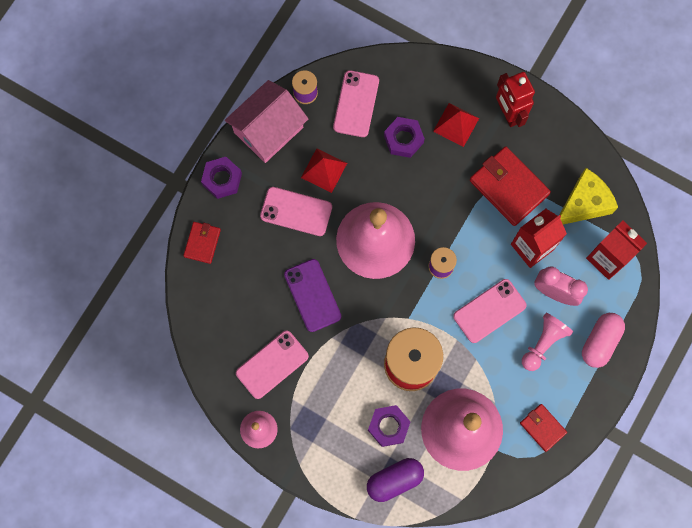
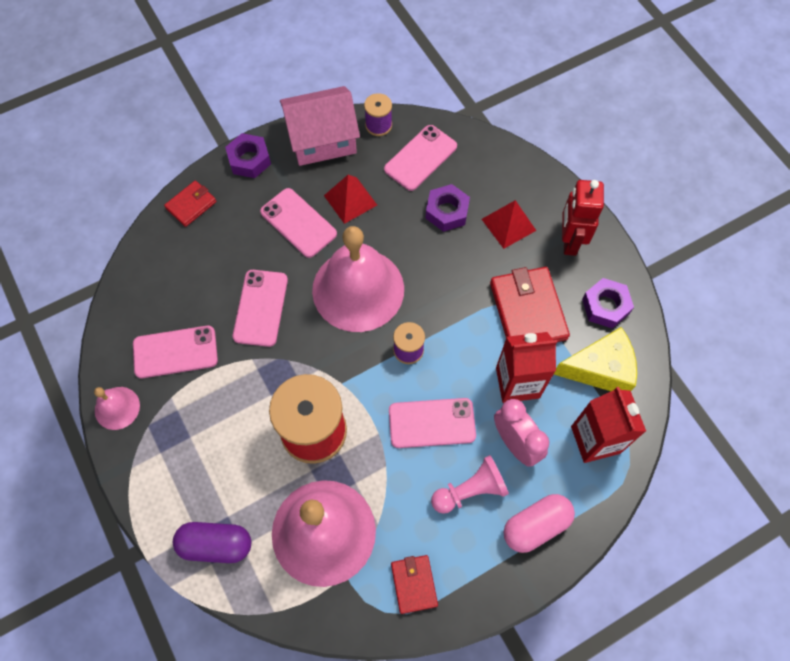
camera: 30 degrees right, 10 degrees down
(312, 295) = (260, 308): purple phone -> pink phone
(388, 426) = (248, 482): purple nut -> purple nut (605, 306)

